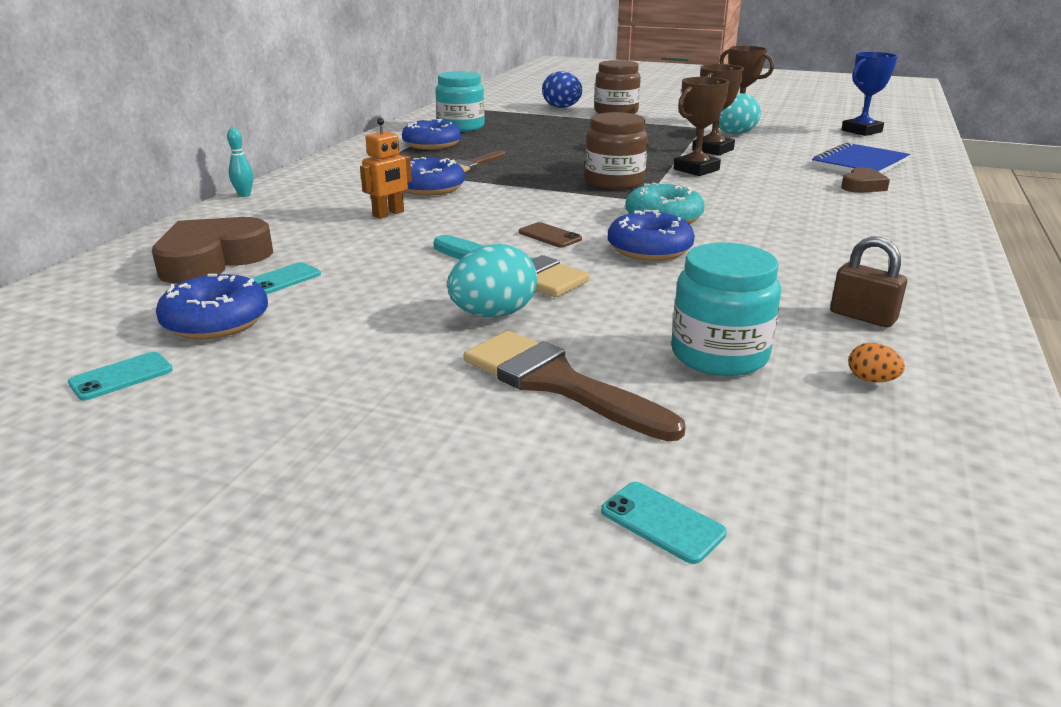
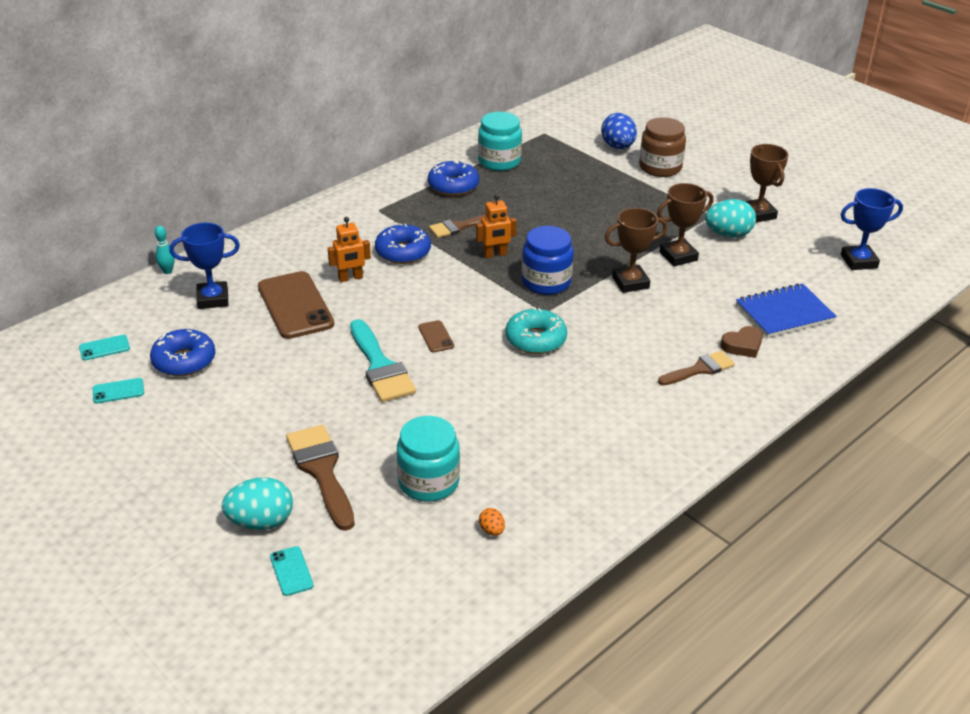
camera: 25 degrees right, 10 degrees up
(212, 260) = (213, 299): brown heart -> blue trophy
(244, 195) = (273, 225): turquoise bowling pin -> turquoise bowling pin (167, 271)
(282, 279) = (240, 332): turquoise phone -> turquoise phone (104, 348)
(339, 245) = (295, 305): none -> brown phone
(493, 314) = (334, 405): turquoise egg -> turquoise egg (261, 522)
(535, 175) = (495, 254): none -> orange robot
(614, 182) = (546, 282): brown jar -> blue jar
(649, 249) = (488, 372): blue donut -> none
(854, 206) = (700, 369): none -> brown brush
(862, 317) = (551, 482): brown padlock -> none

